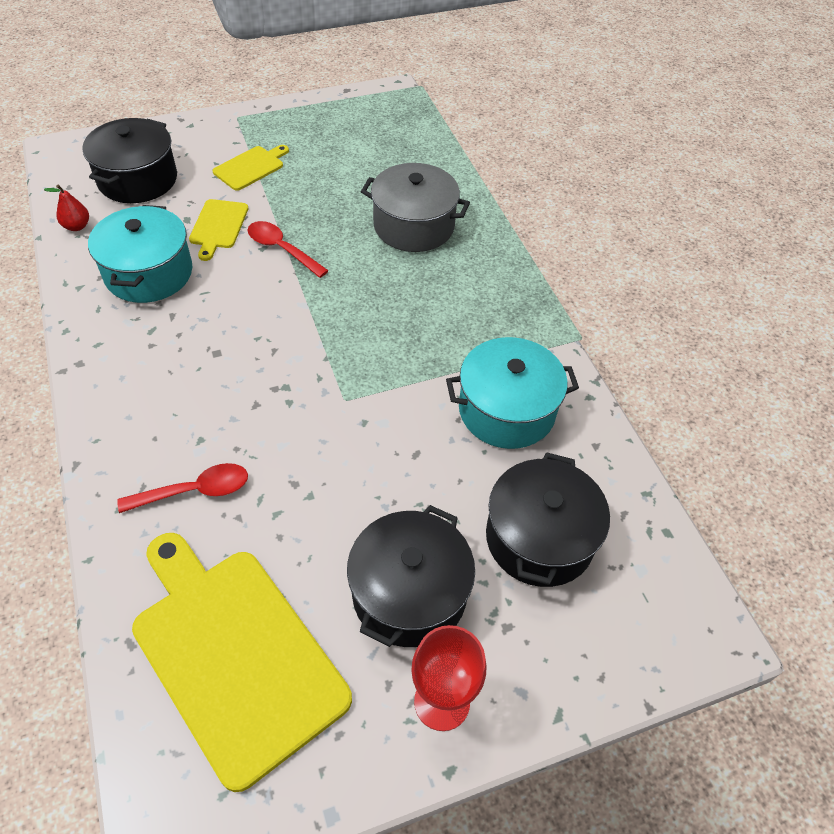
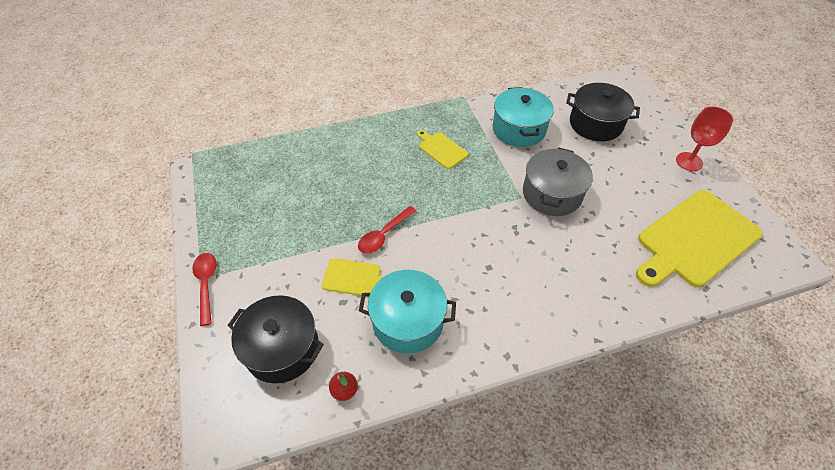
camera: 85 degrees left, 0 degrees up
(194, 491) = (602, 268): red spoon -> red spoon (206, 284)
(251, 167) = (280, 261): yellow cutting board -> yellow cutting board (441, 149)
(409, 593) = (639, 171): black pot -> none
(414, 226) = (363, 162): grey pot -> grey pot (552, 194)

